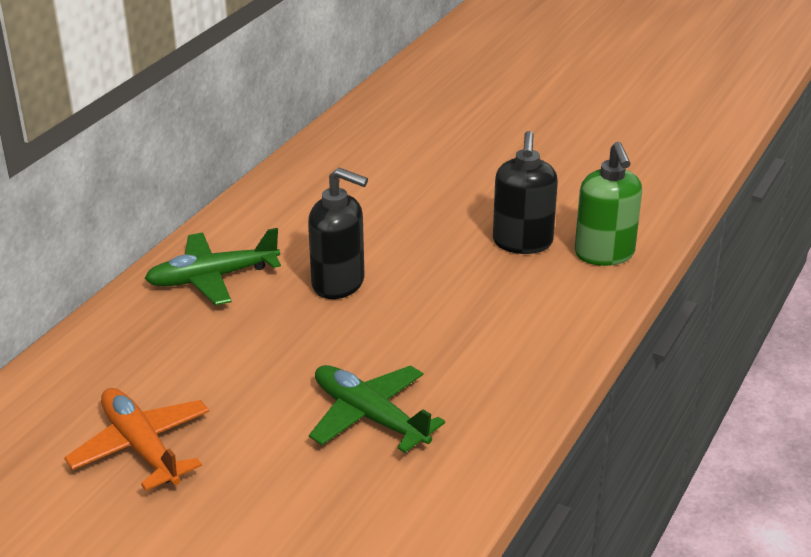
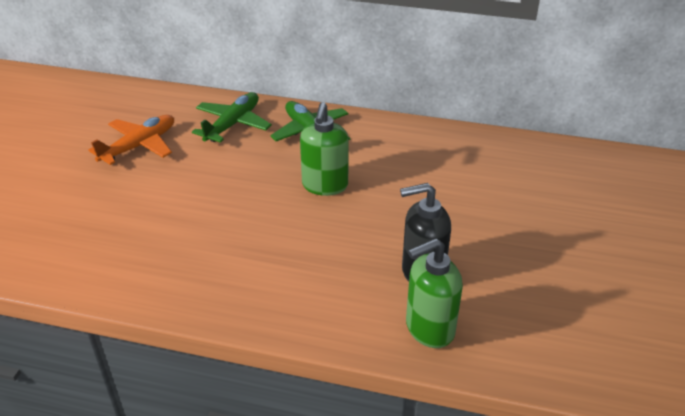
camera: 75 degrees right, 5 degrees up
(339, 283) = (325, 186): black soap dispenser -> green soap dispenser
(370, 416) = (178, 228): green plane -> green plane (233, 124)

